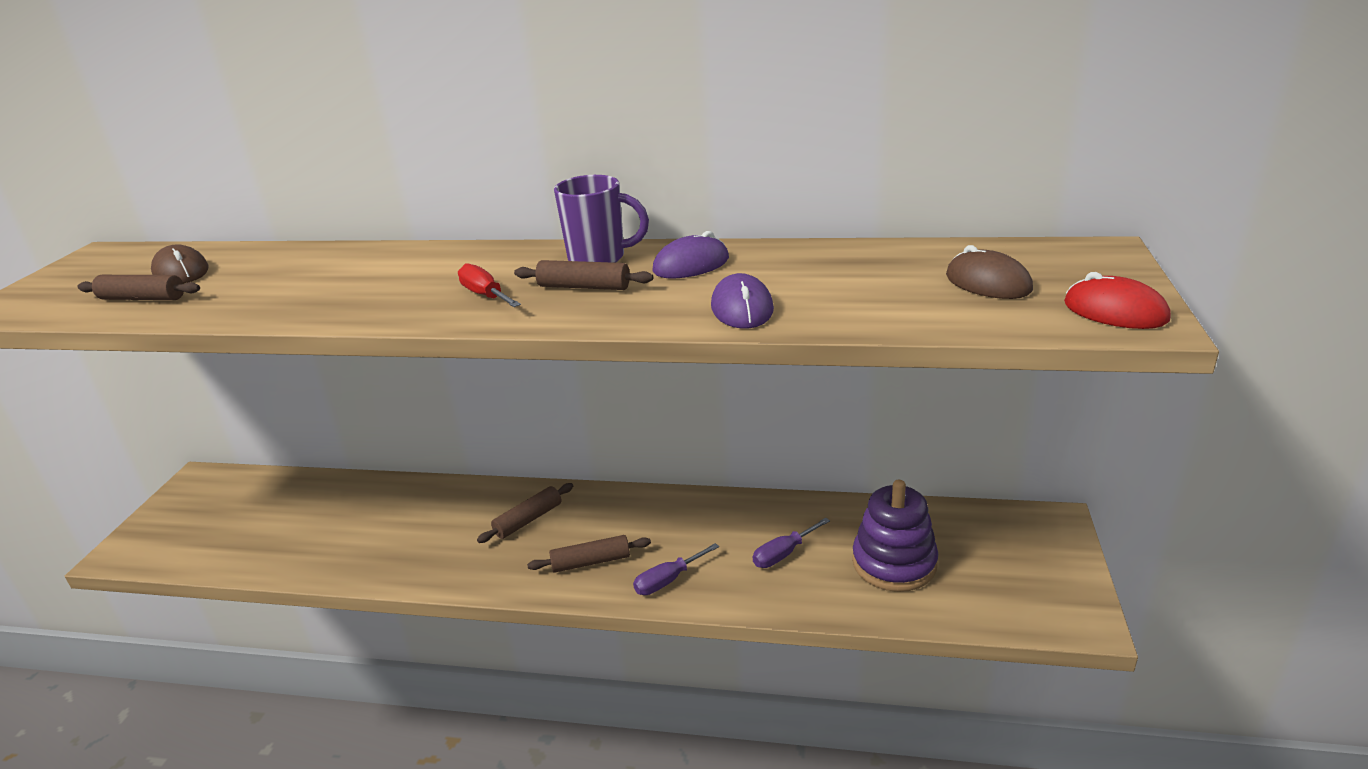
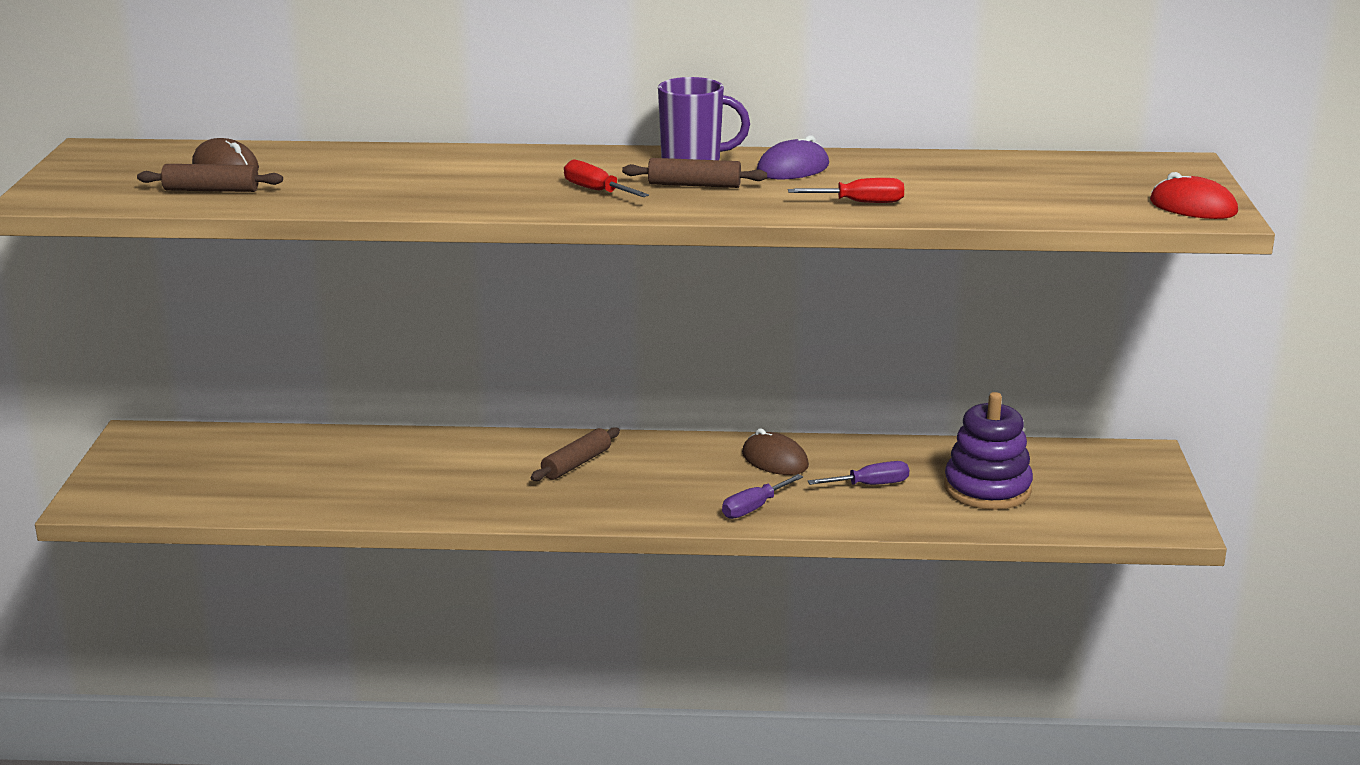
camera: 10 degrees left, 5 degrees down
(591, 561) = (663, 496): brown rolling pin -> none
(742, 308) = (860, 203): purple mouse -> red screwdriver
(783, 554) = (870, 485): purple screwdriver -> purple screwdriver turned 150 degrees counterclockwise
(988, 283) = (1082, 186): brown mouse -> brown mouse (775, 460)

